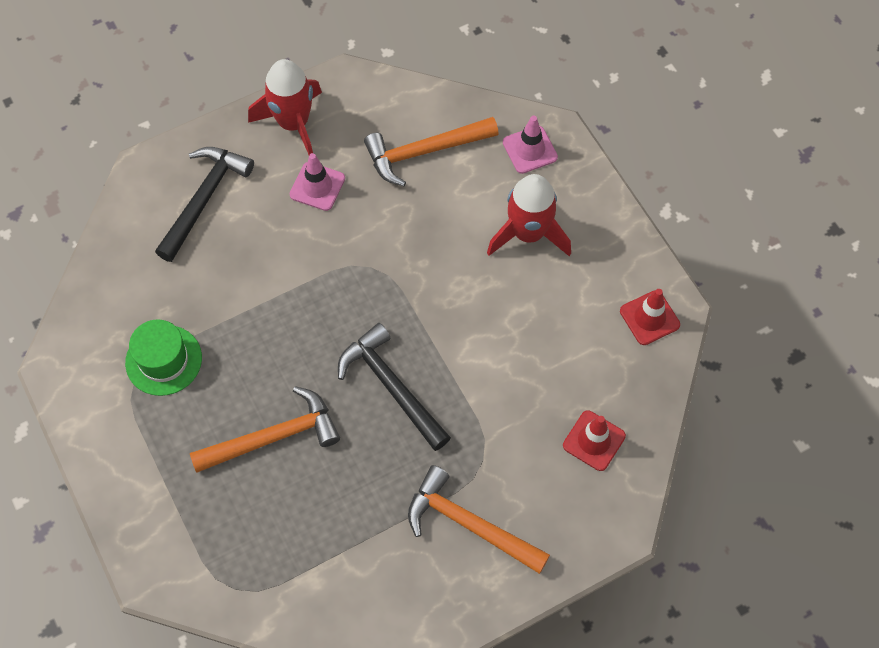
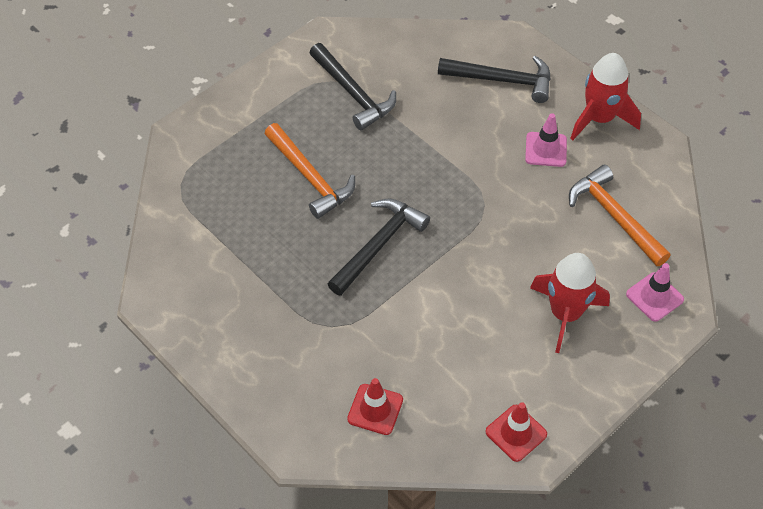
camera: 75 degrees right, 10 degrees down
(163, 360) = (353, 93): green hat -> black hammer
(469, 524) = (271, 328): orange hammer -> none

